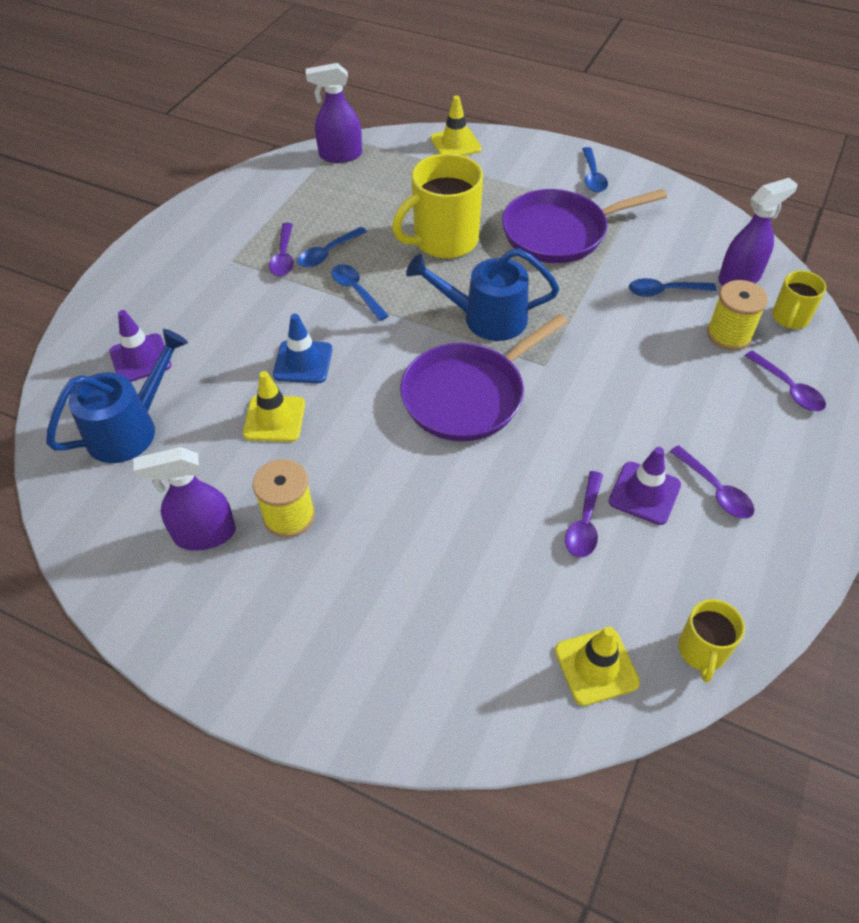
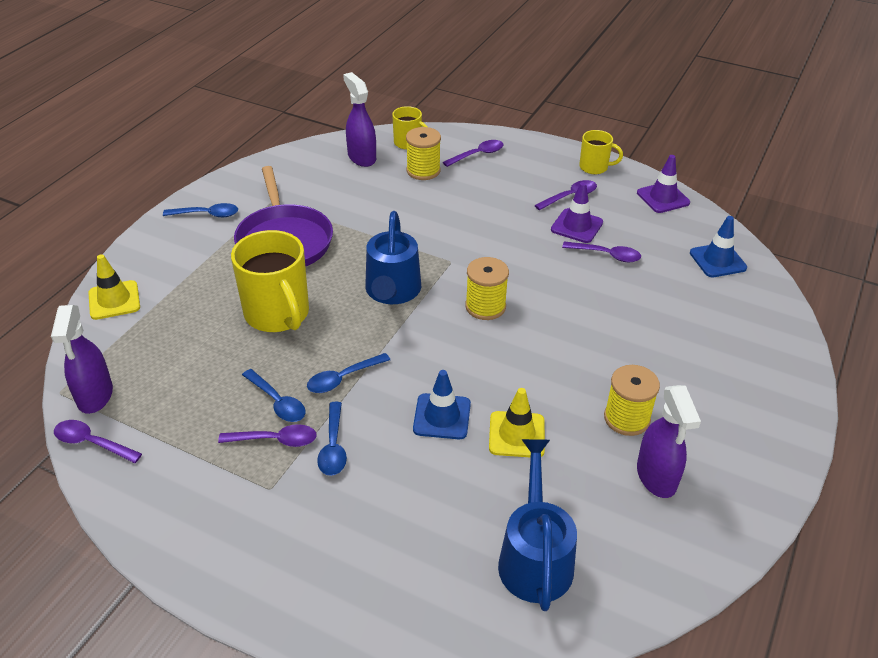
camera: 90 degrees left, 10 degrees down
(130, 428) = (534, 556): blue watering can -> blue watering can turned 45 degrees clockwise
(140, 358) = (430, 562): purple traffic cone -> purple traffic cone (663, 198)
(290, 163) = (92, 443): none -> purple spoon
(468, 395) = (485, 306): purple pan -> yellow spool
(596, 666) = (717, 260): yellow traffic cone -> blue traffic cone
(664, 291) = (371, 193): blue spoon -> blue spoon (333, 446)
(702, 651) = (694, 218): yellow mug -> yellow mug (594, 167)

